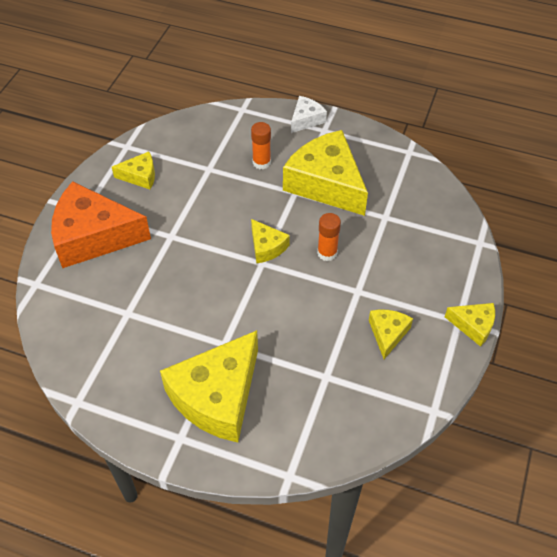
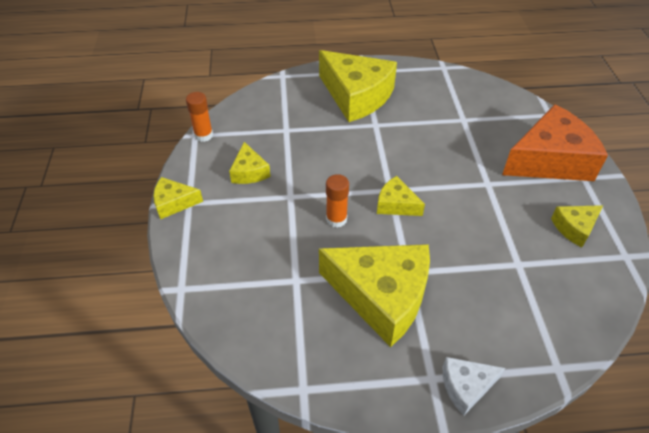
camera: 155 degrees right, 5 degrees down
(217, 396) = (356, 96): yellow cheese -> yellow cheese turned 120 degrees clockwise
(261, 162) = (470, 294): orange glue stick -> orange glue stick (203, 135)
(306, 119) = (466, 387): white cheese -> white cheese turned 60 degrees clockwise

